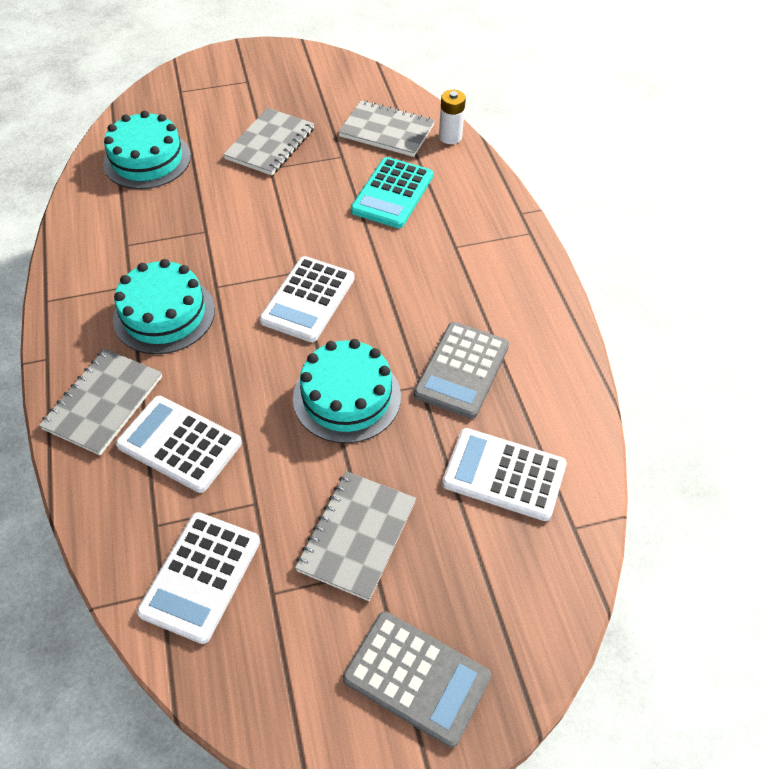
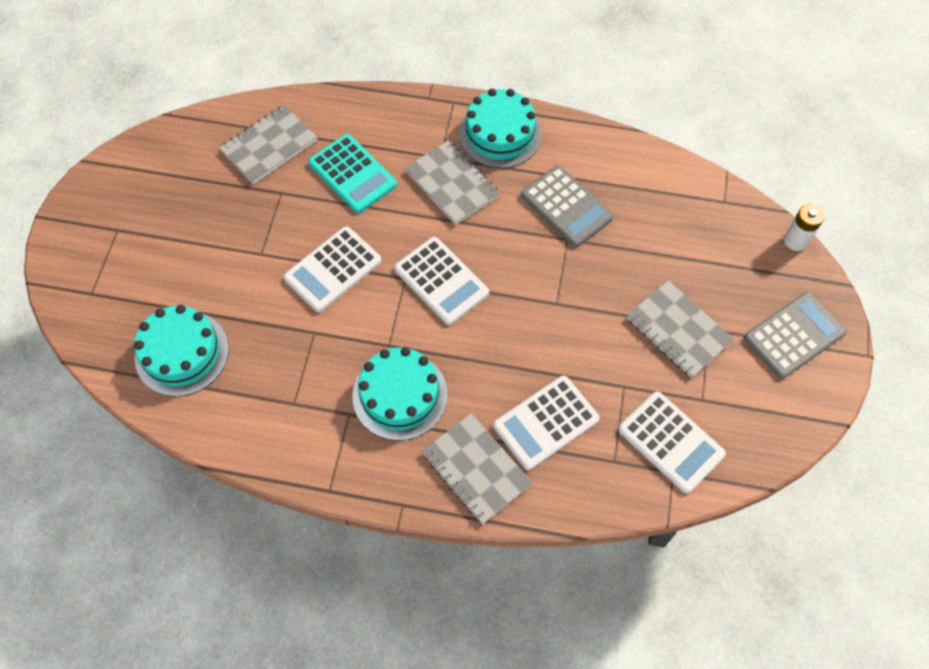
camera: 65 degrees left, 10 degrees up
(270, 144) = (227, 242): grey notebook -> grey notebook (452, 184)
(347, 397) = (555, 291): turquoise cake -> turquoise cake (500, 134)
(450, 137) = (308, 104): white battery -> white battery (795, 241)
(504, 475) = (667, 221): white calculator -> white calculator (333, 270)

